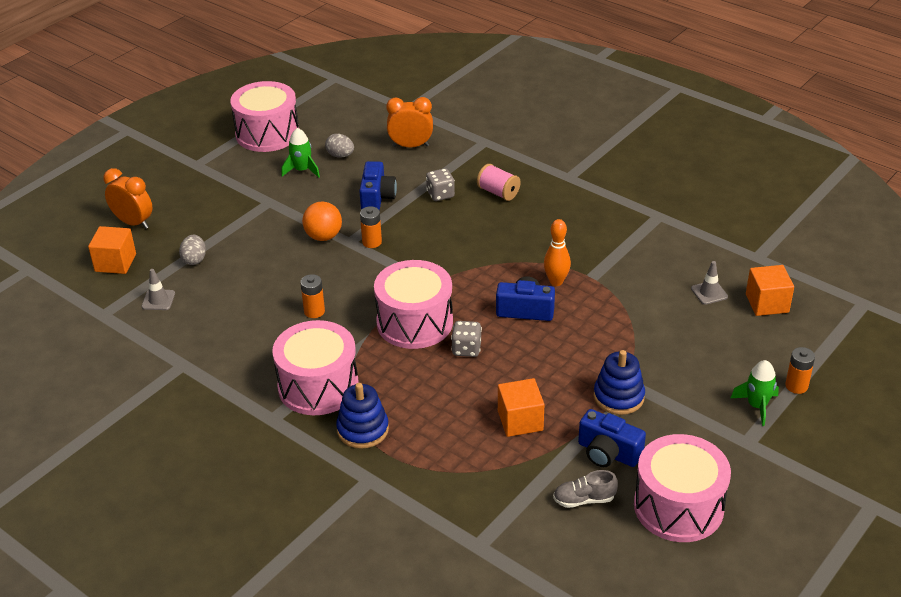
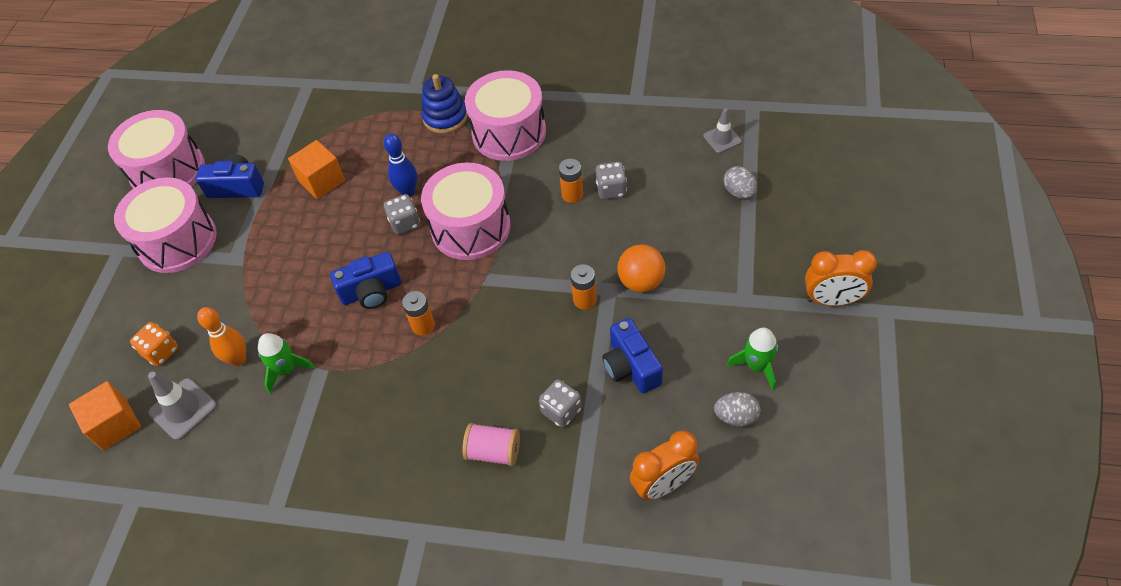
camera: 155 degrees right, 15 degrees up
(115, 263) = (807, 154): orange cube -> none
(133, 223) = (849, 202): orange clock -> orange clock (832, 300)
(267, 133) = (864, 408): pink drum -> pink drum (177, 241)
(282, 301) = (611, 190): none -> grey dice
(446, 374) = (408, 192): none -> blue bowling pin
(556, 282) = (356, 343): orange bowling pin -> orange bowling pin (238, 359)
(584, 499) = (243, 144): grey shoe -> none
(618, 397) = (244, 240): blue stacking toy -> none
(709, 293) = (183, 409): grey traffic cone -> grey traffic cone, size x1.51
(720, 338) = (161, 352): none -> orange dice
(757, 406) = (113, 289): green rocket -> green rocket (286, 370)
(796, 386) = (76, 328): orange battery -> orange battery (423, 325)

